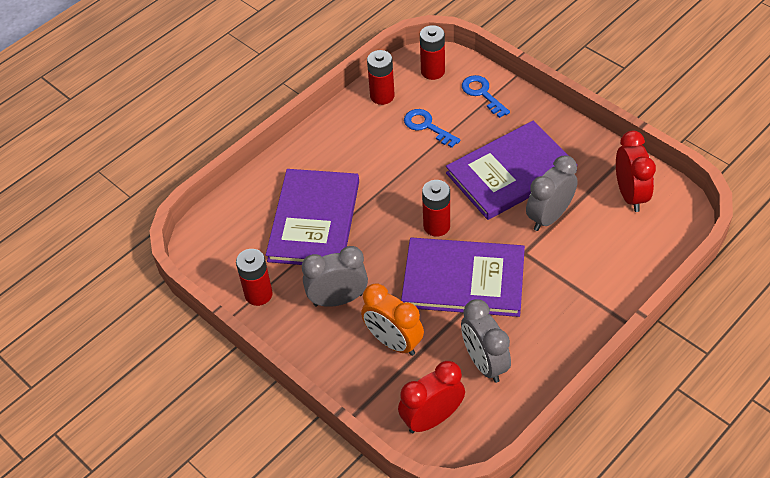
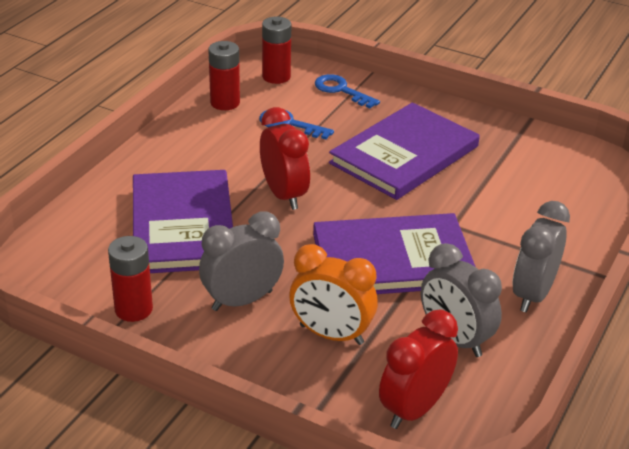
camera: 20 degrees left, 15 degrees down
(436, 226) = (338, 213): red battery -> none
(549, 217) = (466, 189): grey clock -> grey clock (532, 294)
(630, 195) = (547, 159): red clock -> red clock (284, 195)

